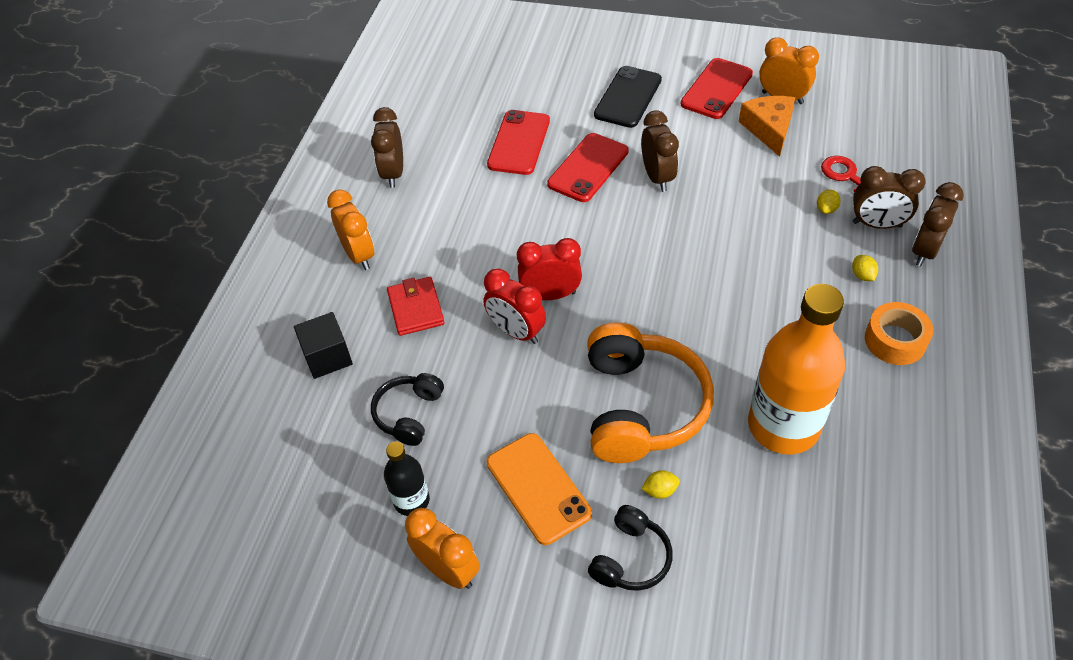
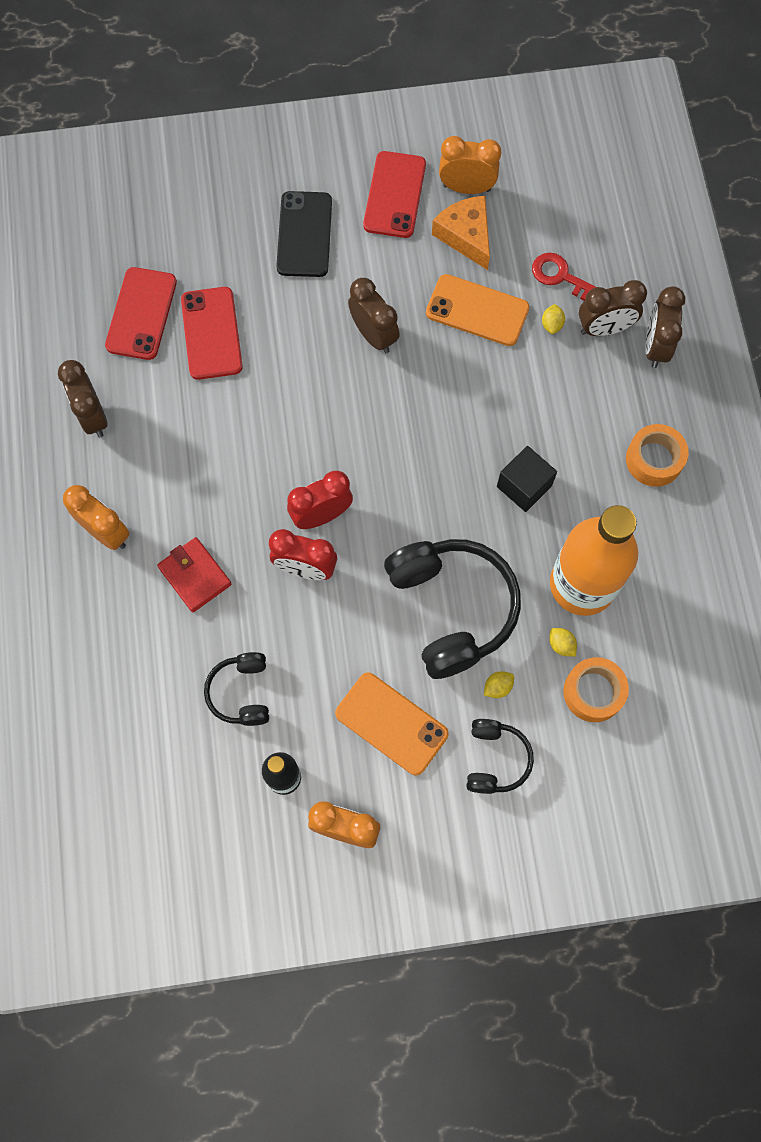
camera: 25 degrees left, 20 degrees up
(328, 357) = (133, 660): black cube -> black cube (524, 486)
(588, 168) = (298, 345): red phone -> red phone (141, 314)
(640, 406) = (451, 609): orange headphones -> black headphones
(759, 182) = (477, 310): none -> orange phone
(761, 529) = (593, 692): none -> orange tape
(862, 275) = (606, 395): yellow lemon -> yellow lemon (561, 645)

